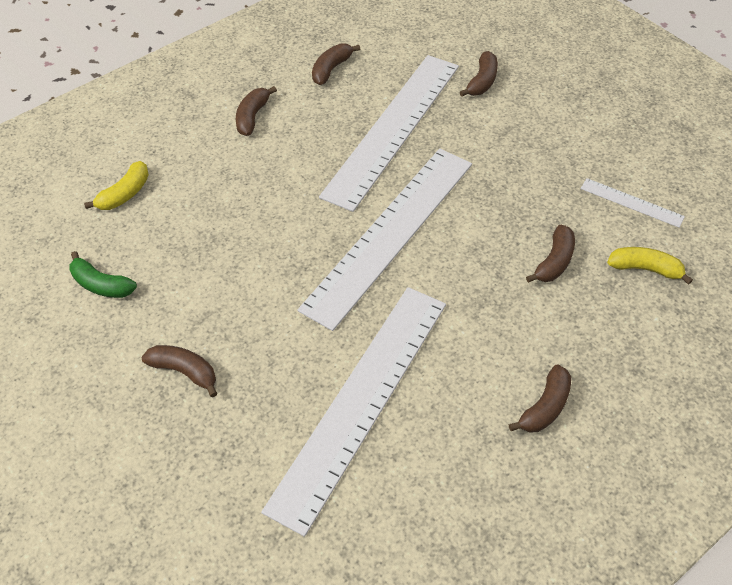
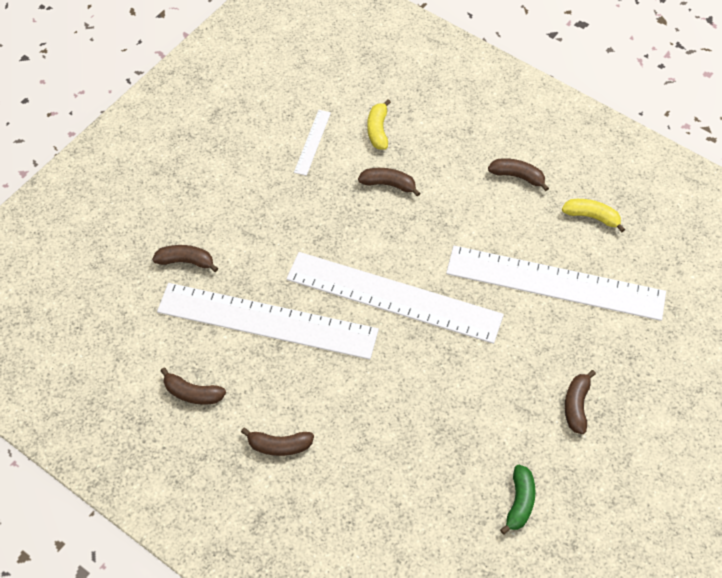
camera: 105 degrees left, 5 degrees up
(125, 194) = (412, 526): yellow banana -> yellow banana (592, 217)

